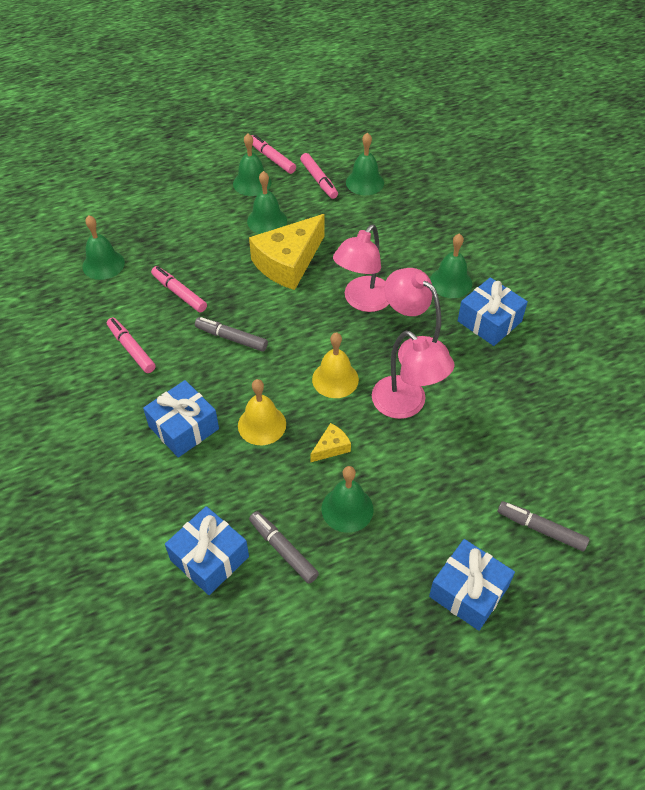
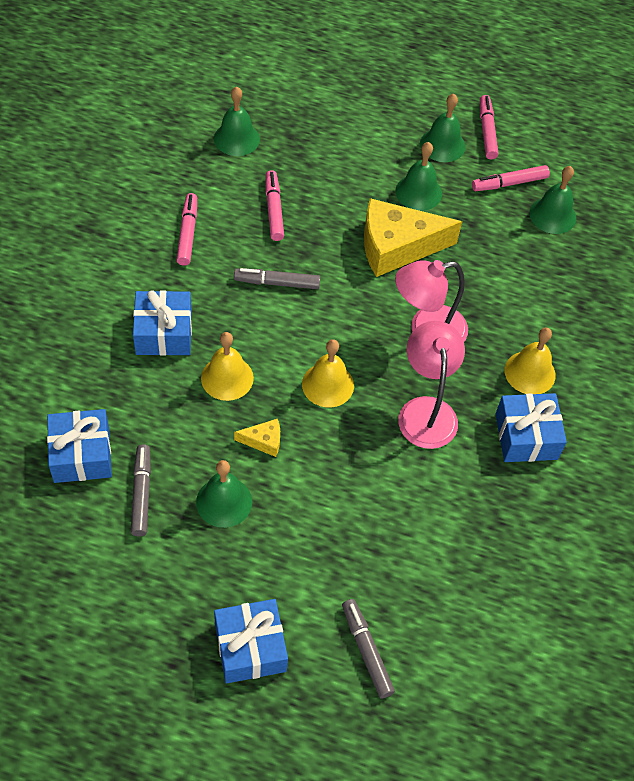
camera: 35 degrees right, 5 degrees up
(231, 338) = (277, 283): grey marker -> grey marker turned 60 degrees counterclockwise
(319, 180) = (509, 183): pink marker -> pink marker turned 60 degrees clockwise
(407, 405) = (366, 454): pink lamp -> none
(450, 282) = (530, 372): green bell -> yellow bell

